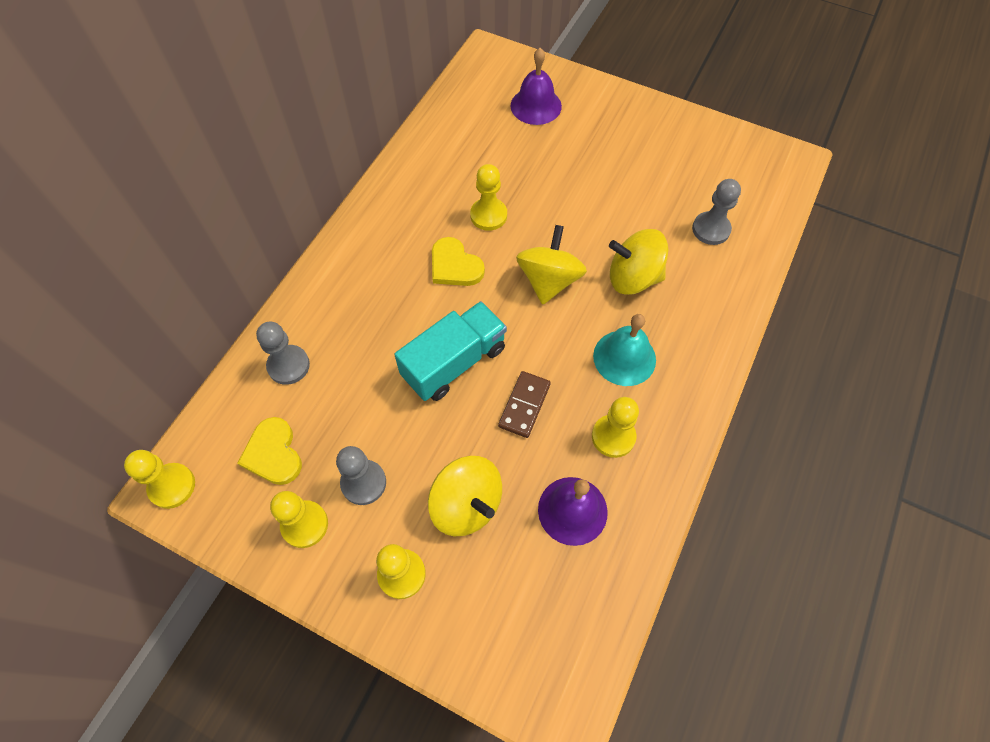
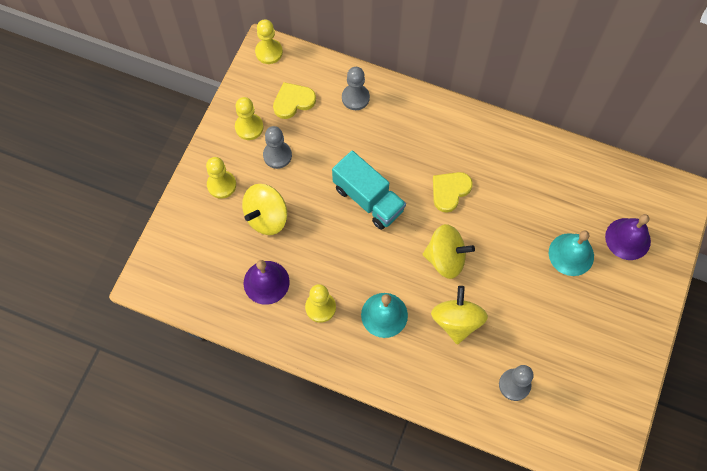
camera: 85 degrees right, 5 degrees up
(488, 215) = (501, 210): yellow pawn -> none
(524, 405) = (339, 248): brown domino -> none
(551, 157) = (571, 254): none -> turquoise bell

